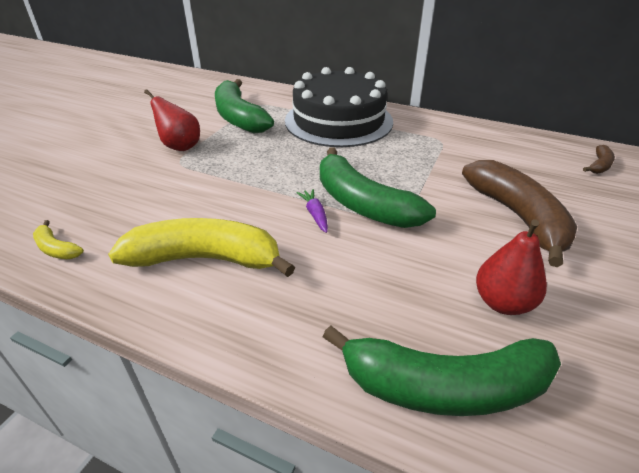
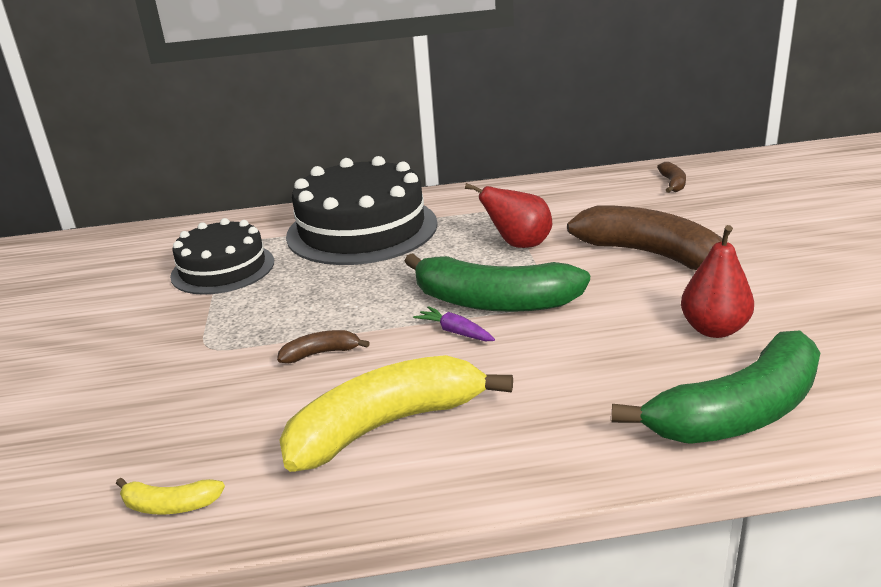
camera: 30 degrees left, 10 degrees down
(180, 146) = (184, 330): red pear -> red pear (519, 245)
(226, 193) = (321, 353): none -> brown banana
(239, 117) = (223, 268): green banana -> black cake

